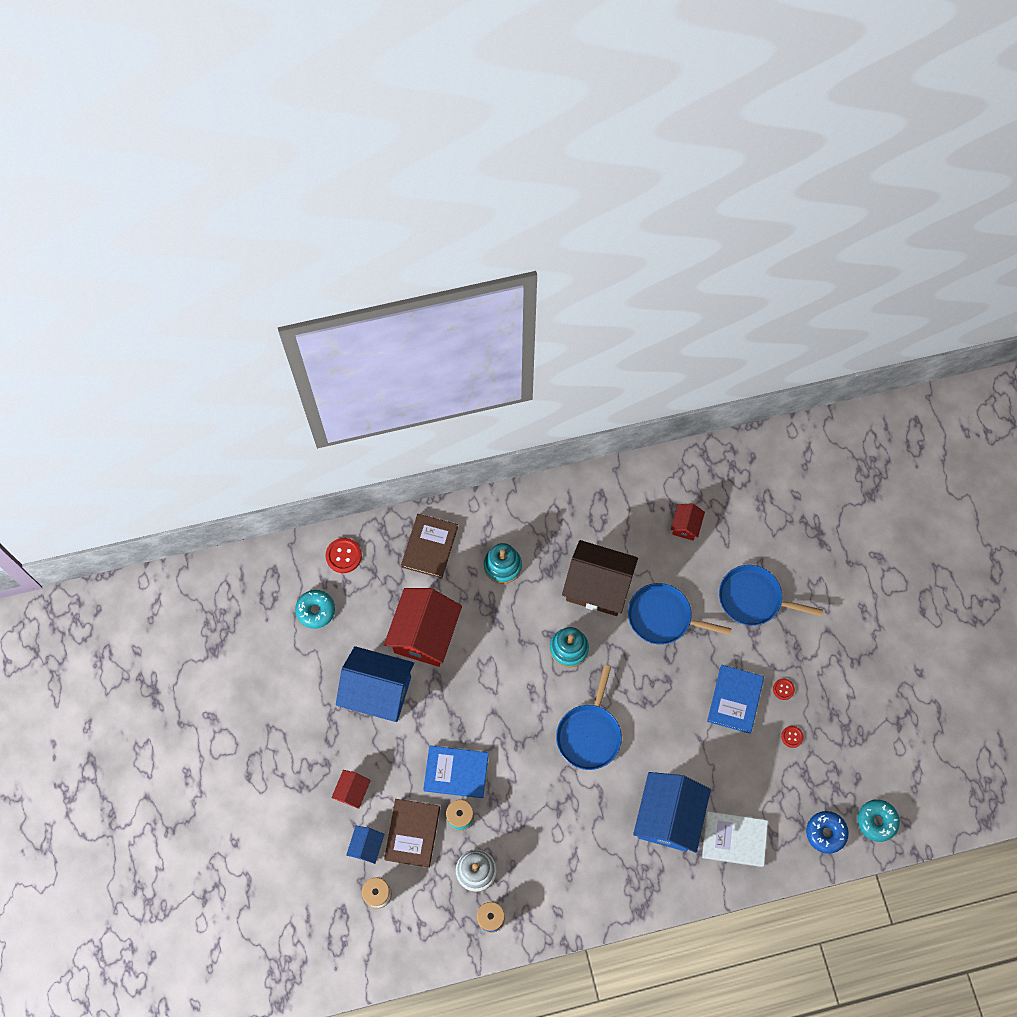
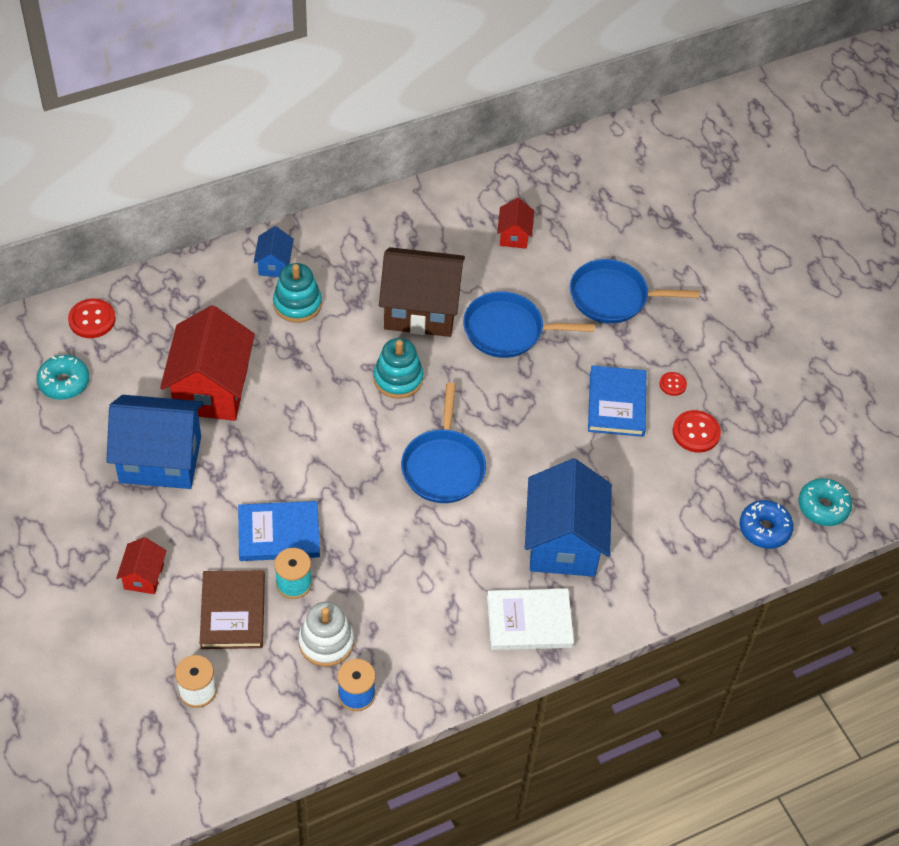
camera: 15 degrees left, 15 degrees down
(367, 846) = (173, 637): blue house -> blue house (274, 264)
(429, 547) = (201, 296): brown book -> none
(734, 839) = (653, 554): white book -> white book (529, 622)
(792, 737) = (696, 432): red button -> red button, size x1.72

